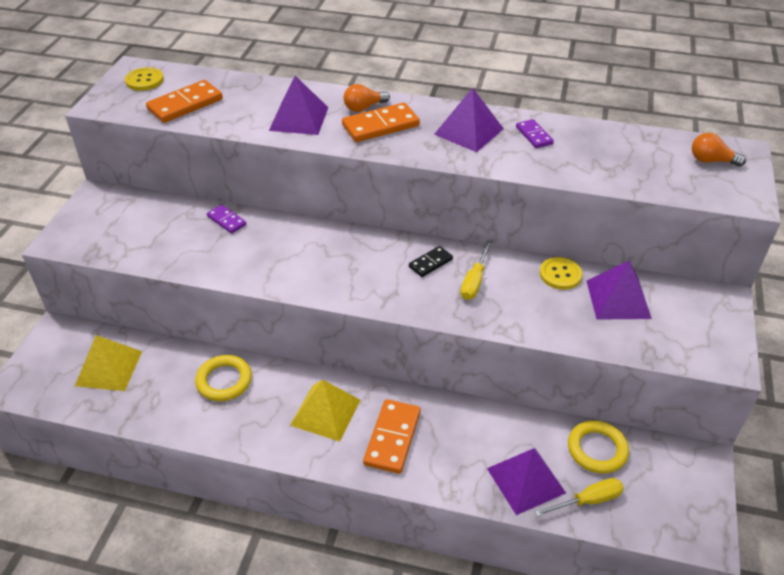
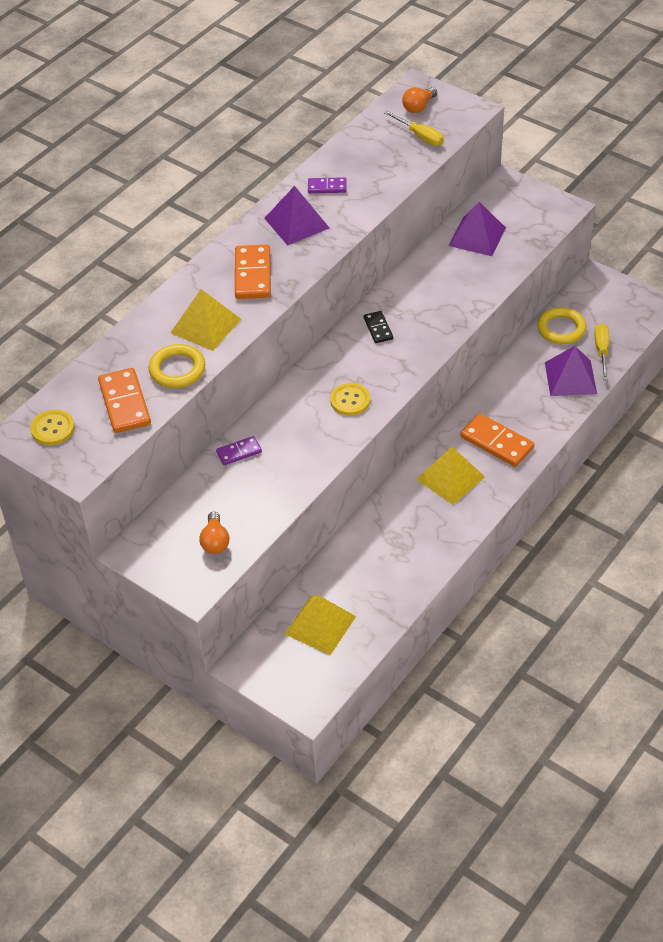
camera: 65 degrees left, 5 degrees up
(224, 381) = (380, 540): yellow ring -> yellow ring (177, 369)
(299, 119) = (206, 326): purple pyramid -> yellow pyramid
(364, 107) = (215, 278): orange light bulb -> orange light bulb (215, 541)
(474, 281) = (414, 309): yellow screwdriver -> yellow screwdriver (420, 136)
(560, 274) = (433, 257): yellow button -> yellow button (350, 400)

